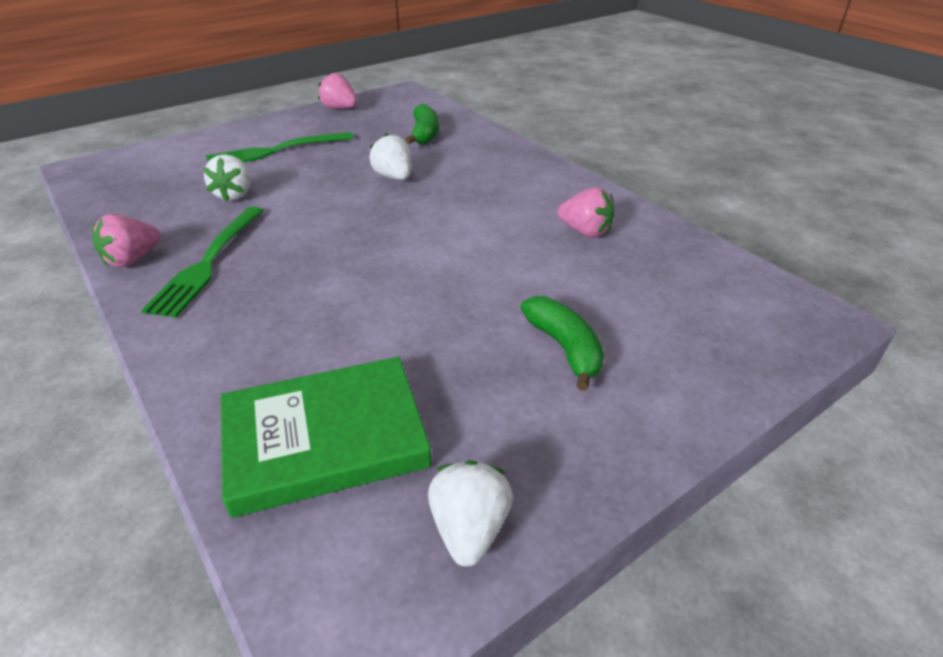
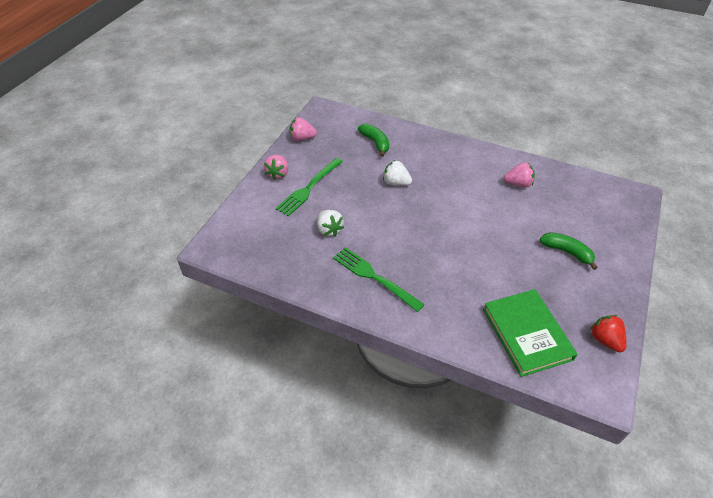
camera: 30 degrees left, 10 degrees up
(132, 259) = (334, 293): pink strawberry -> pink strawberry (278, 174)
(208, 262) = (374, 277): green fork -> green fork turned 150 degrees clockwise
(325, 439) = (527, 334): green book -> green book turned 60 degrees counterclockwise
(469, 528) = (605, 340): white strawberry -> red strawberry

